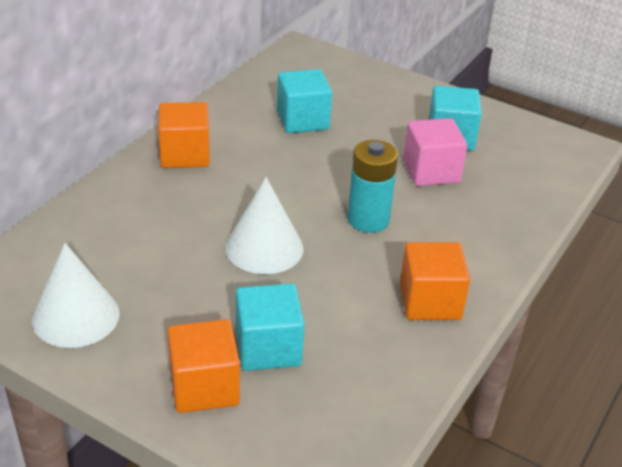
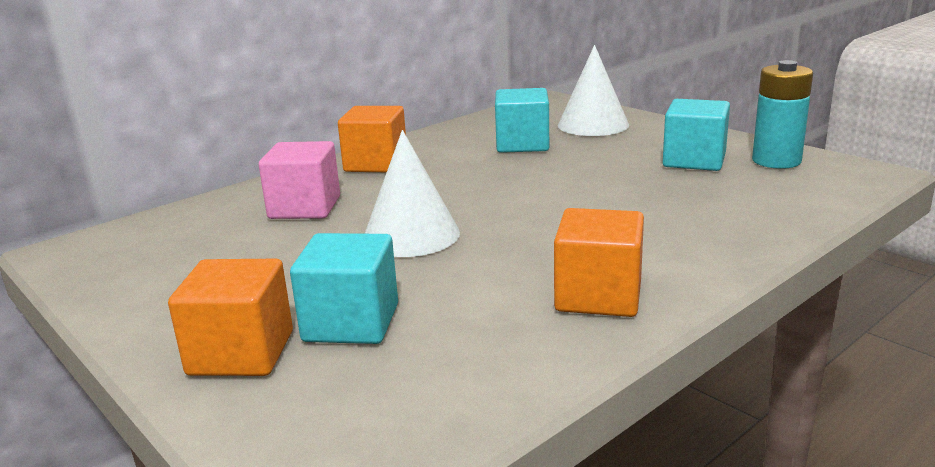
camera: 20 degrees right, 15 degrees down
(76, 316) = (152, 276): white cone -> white cone (593, 125)
(368, 220) = (554, 219): turquoise battery -> turquoise battery (776, 161)
(431, 171) = (656, 185): pink cube -> pink cube (305, 207)

